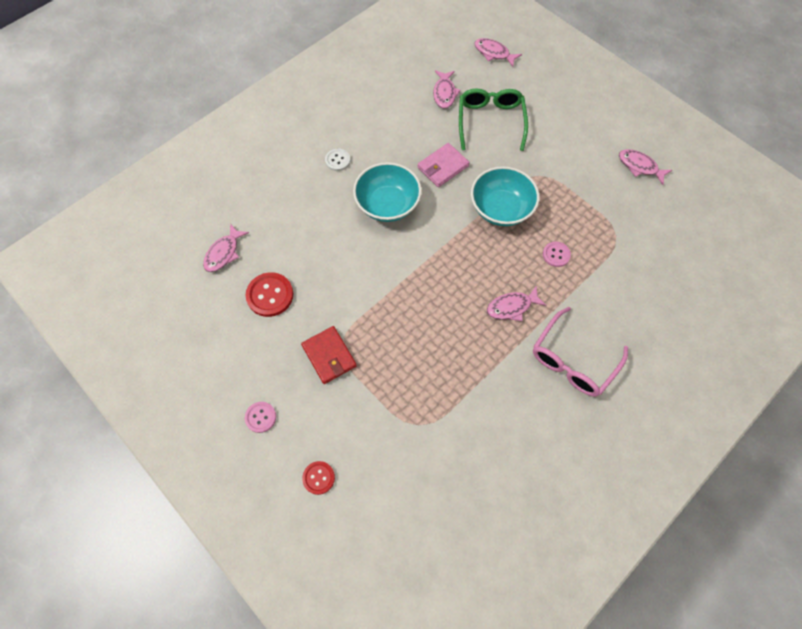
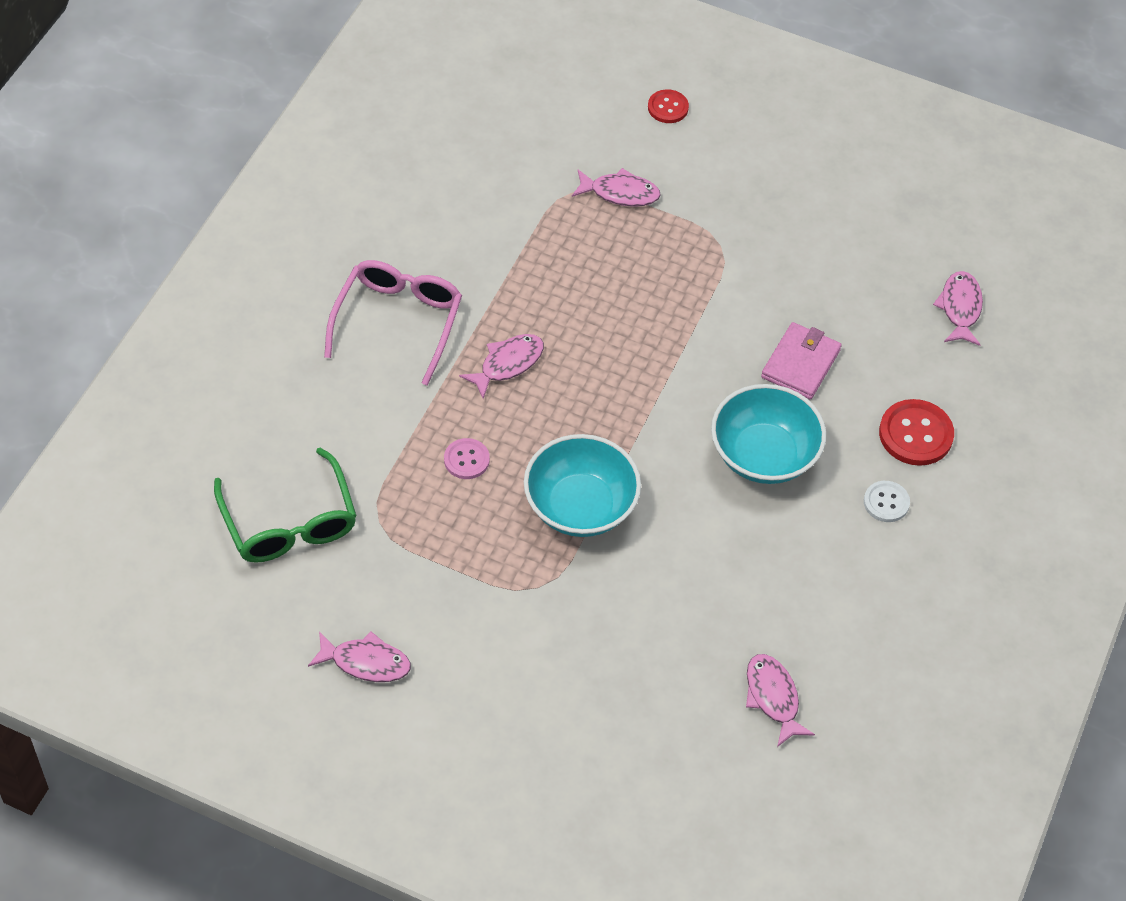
camera: 155 degrees right, 10 degrees down
(260, 417) = (774, 142): pink button -> none
(270, 295) = (856, 275): red button -> red button (915, 434)
(329, 356) = (730, 229): red wallet -> none
(443, 167) = (707, 548): pink wallet -> pink wallet (800, 364)
(490, 121) = (663, 665): green glasses -> green glasses (289, 522)
(493, 53) = (721, 828): pink fish -> pink fish (620, 193)

